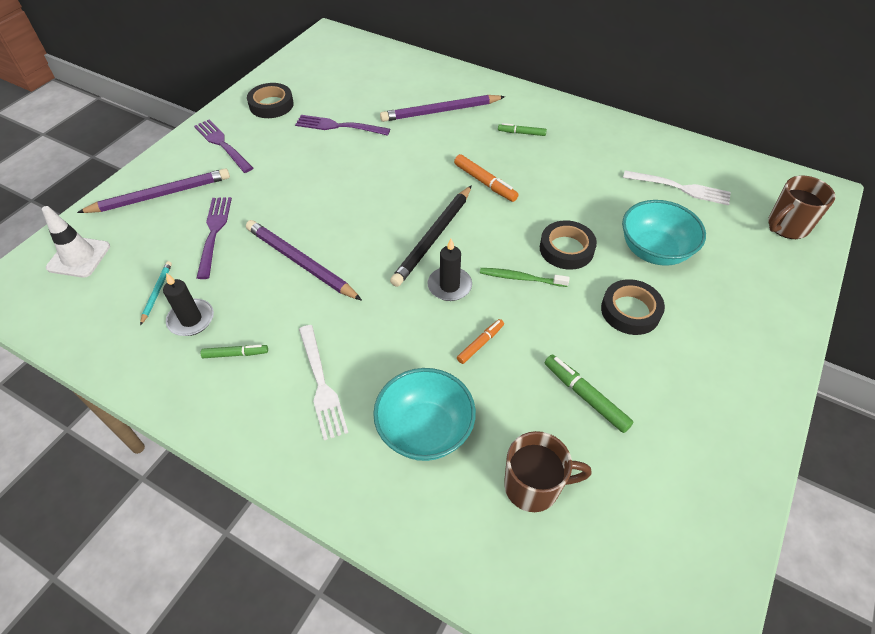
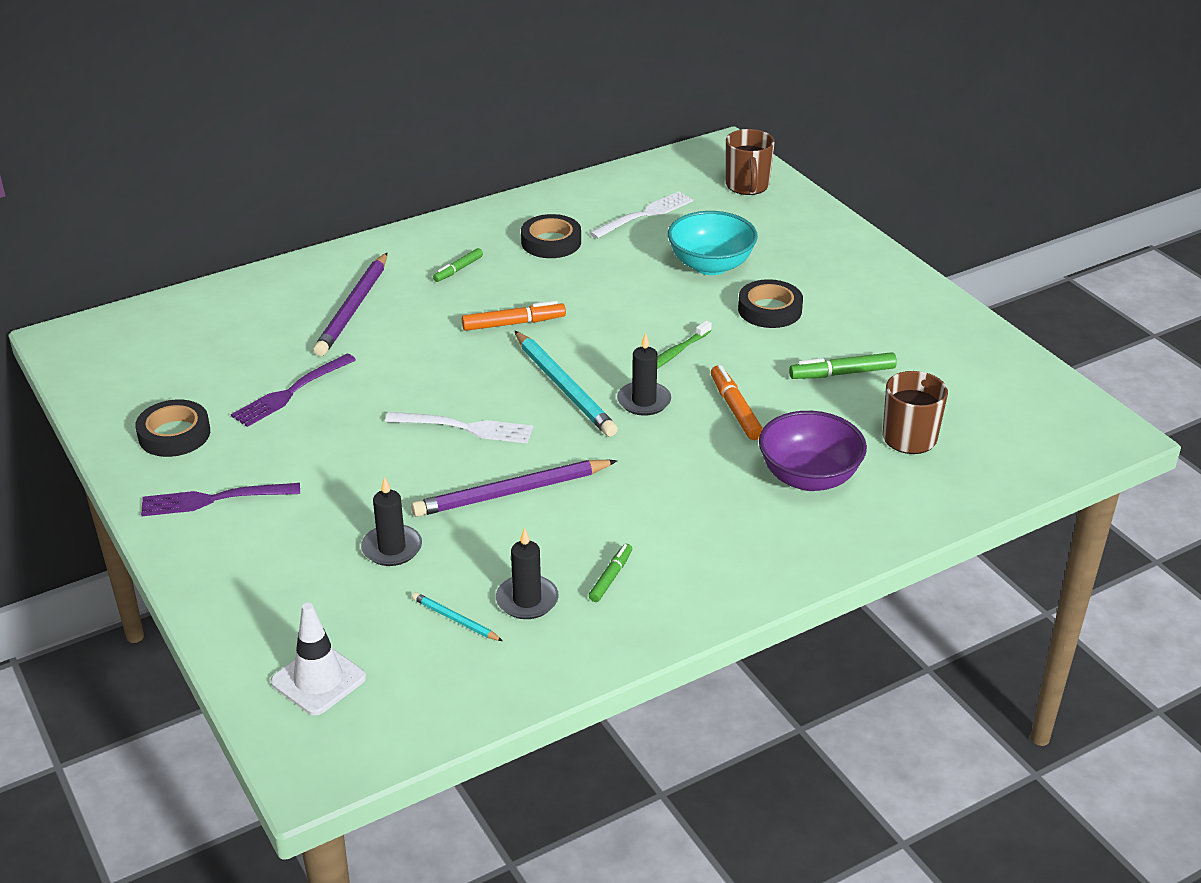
camera: 60 degrees left, 15 degrees down
(160, 195) = (264, 579): purple pencil -> none
(214, 233) = (392, 548): purple fork -> black candle
(321, 384) = (702, 526): white fork -> white fork (465, 428)
(425, 430) = (809, 477): turquoise bowl -> purple bowl
(433, 237) = (564, 387): black pencil -> turquoise pencil
(480, 344) = (735, 409): orange marker -> orange marker, size x1.54
(566, 249) = (661, 312): black tape -> black tape (551, 242)

